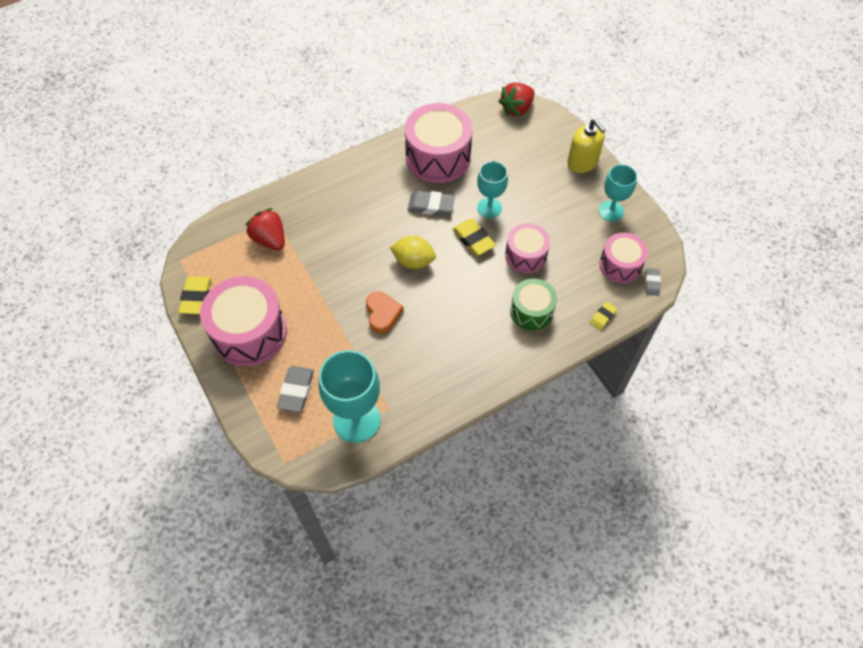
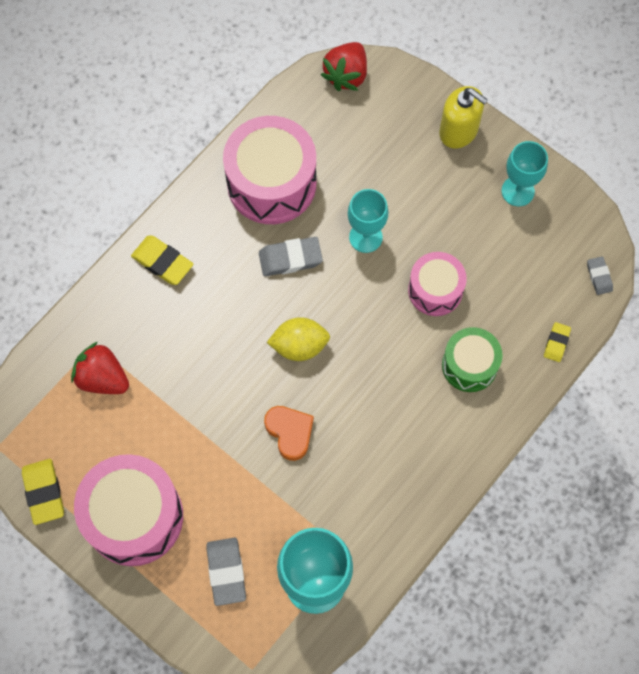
camera: 20 degrees left, 10 degrees up
(473, 239) = (362, 289): yellow eraser -> yellow eraser (162, 262)
(620, 265) = (554, 264): pink drum -> none

